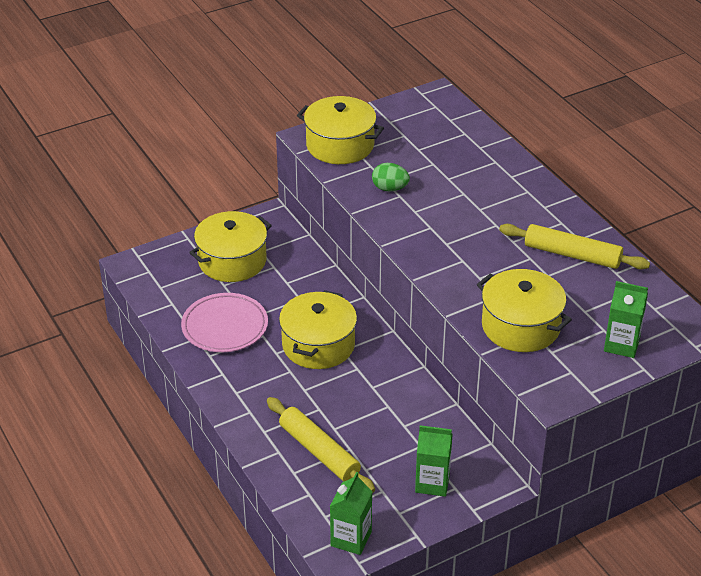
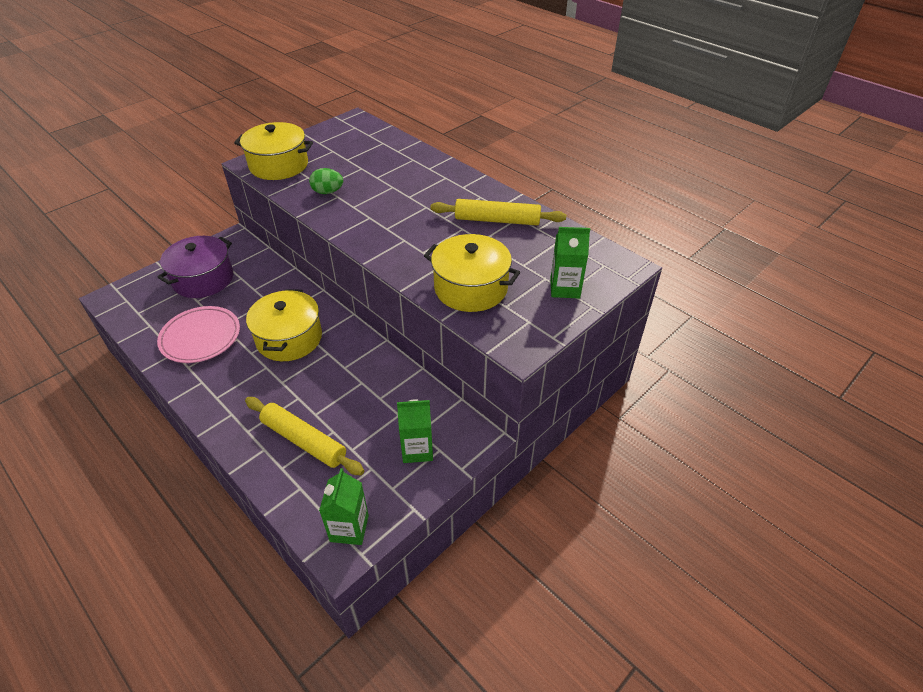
camera: 15 degrees left, 5 degrees up
(232, 261) = (203, 279): yellow pot -> purple pot

